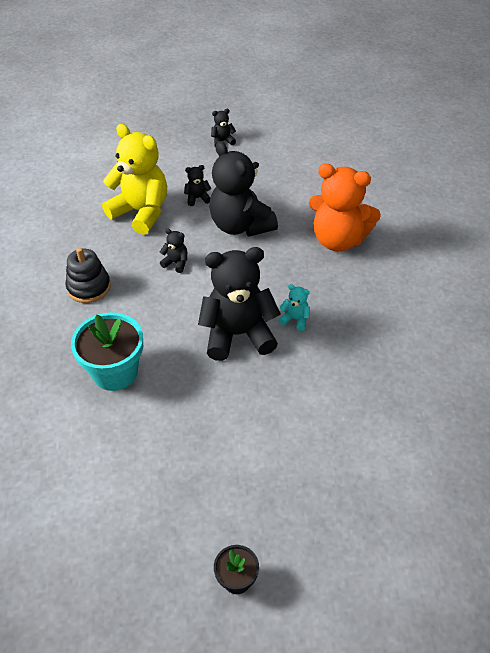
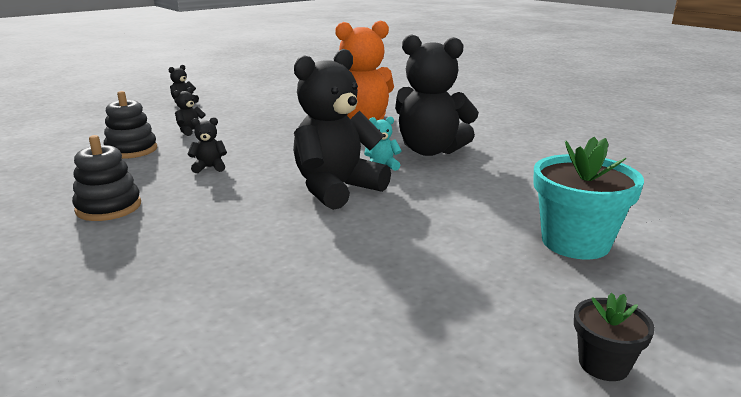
camera: 35 degrees left, 25 degrees down
(115, 372) = (214, 255): turquoise flower pot -> turquoise flower pot (575, 242)
(141, 212) = (131, 150): yellow teddy bear -> black stacking toy
(241, 225) = (256, 135): black teddy bear -> black teddy bear (430, 150)

